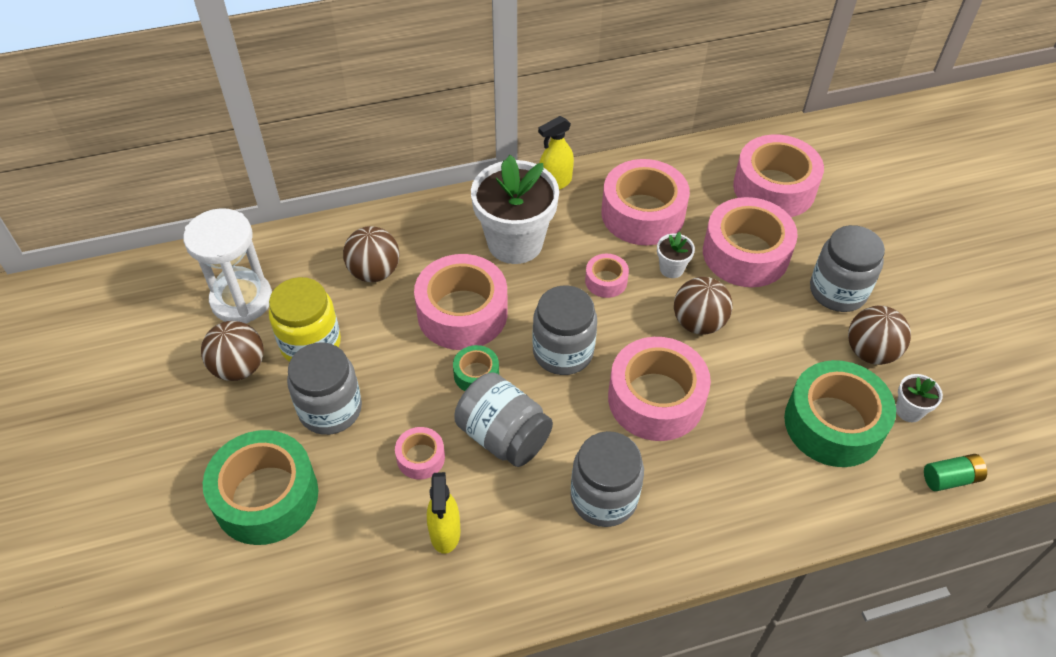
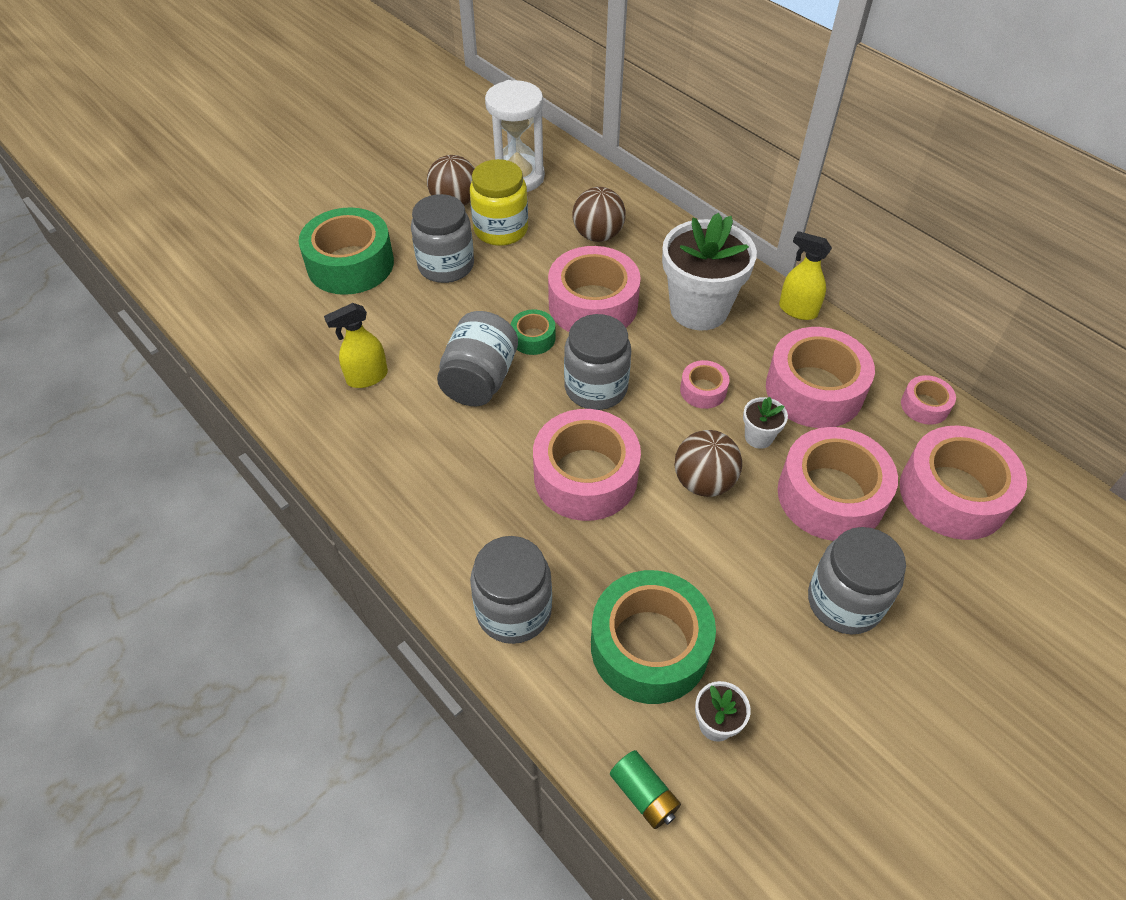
camera: 65 degrees right, 0 degrees up
(420, 458) = (429, 335): pink tape -> pink tape (924, 406)
(604, 498) = (453, 472): grey jar -> grey jar (514, 610)
(870, 352) = (776, 660): brown ball -> none

